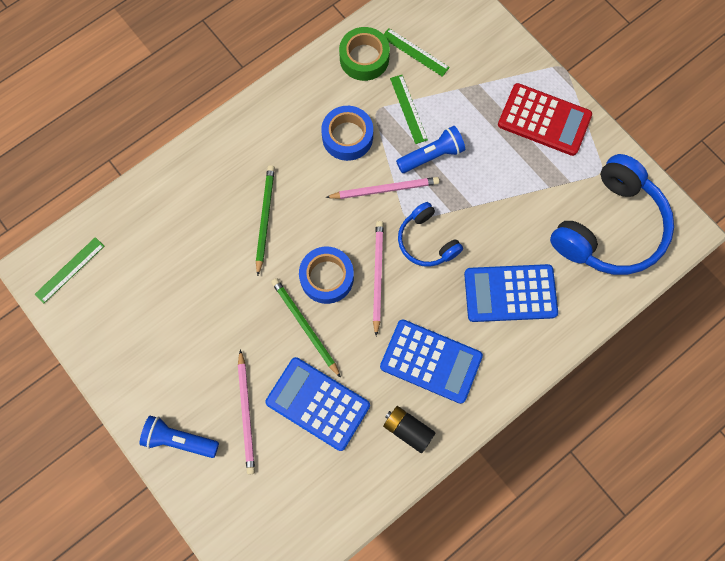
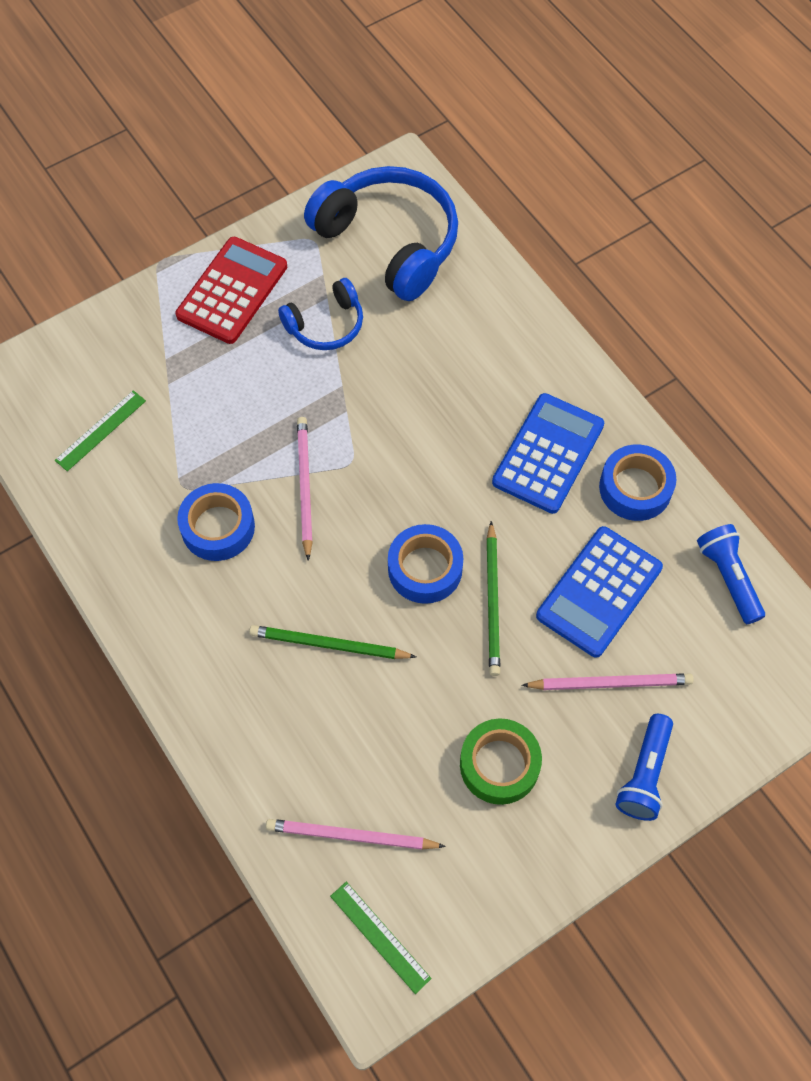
camera: 85 degrees left, 10 degrees down
(305, 326) = (493, 601): green pencil -> green pencil turned 60 degrees counterclockwise
(364, 58) = (97, 496): green tape -> green tape (499, 765)
(377, 276) = (429, 506): pink pencil -> pink pencil (352, 836)
(408, 109) = (188, 447): green ruler -> none
(408, 430) = (635, 488): black battery -> blue tape
(426, 241) = (385, 443): blue headphones -> blue headphones (326, 325)
(432, 155) = (263, 425): blue flashlight -> blue flashlight (728, 577)
(510, 293) = (465, 357): blue calculator -> none

